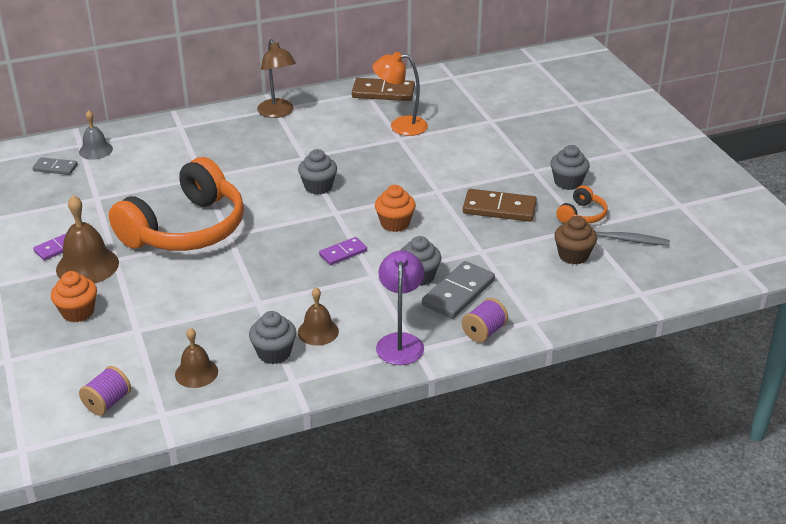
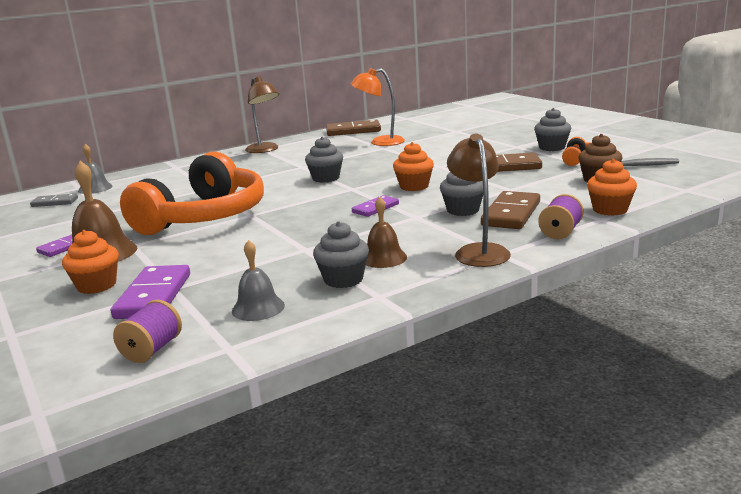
camera: 10 degrees left, 15 degrees down
(120, 337) = (154, 296): none -> purple domino
(196, 373) = (258, 308): brown bell -> grey bell
(400, 342) = (479, 251): purple lamp -> brown lamp
(458, 293) = (511, 214): grey domino -> brown domino
(549, 308) = (610, 210): none -> orange cupcake

